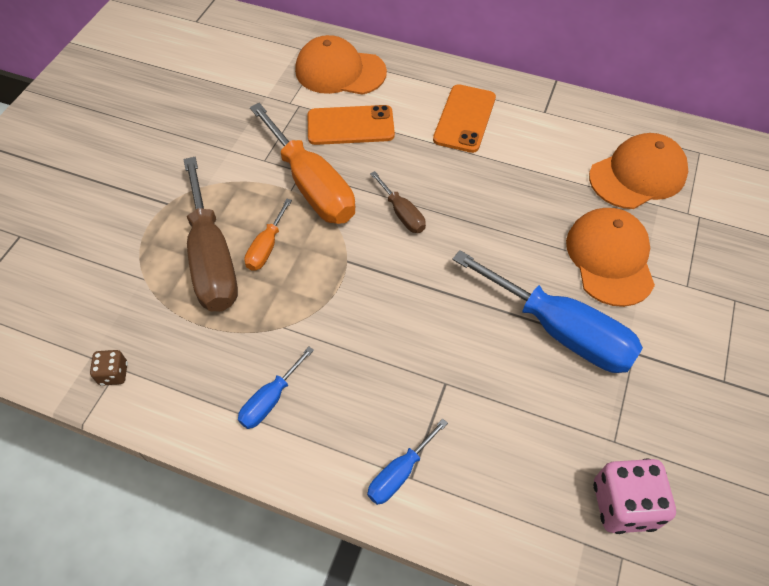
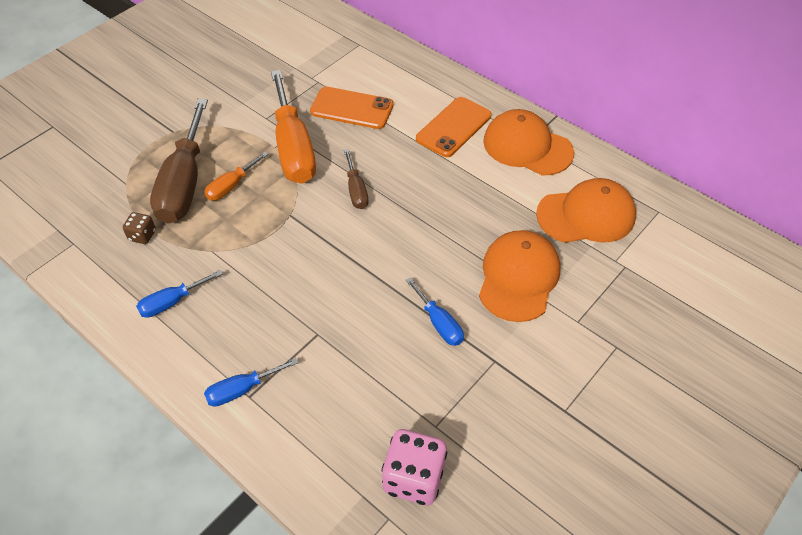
camera: 20 degrees right, 5 degrees down
(113, 374) = (67, 246): brown dice -> brown dice (142, 235)
(340, 71) = (367, 62): orange cap -> orange cap (527, 147)
(560, 331) = (439, 323): blue screwdriver -> blue screwdriver, size x0.48

